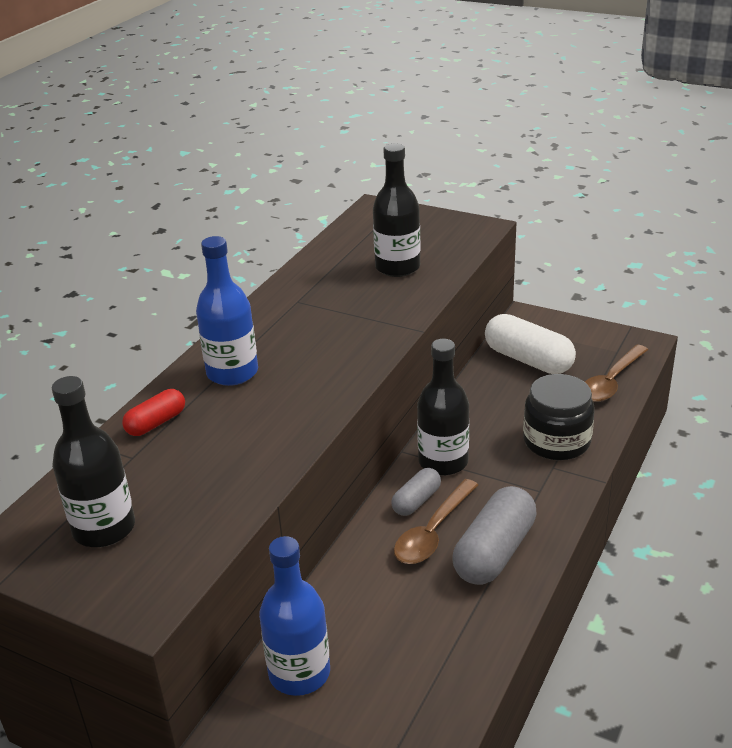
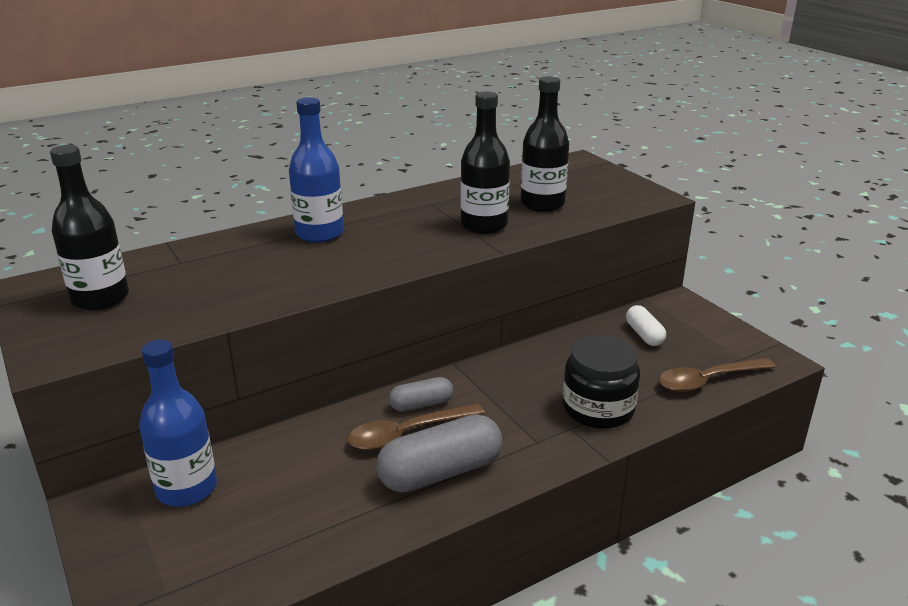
camera: 30 degrees right, 5 degrees down
(156, 423) = (225, 247): red capsule -> none
(443, 462) = (477, 384): black bottle -> black bottle (484, 225)
(528, 360) = (644, 335): white capsule -> white capsule, size x0.56

